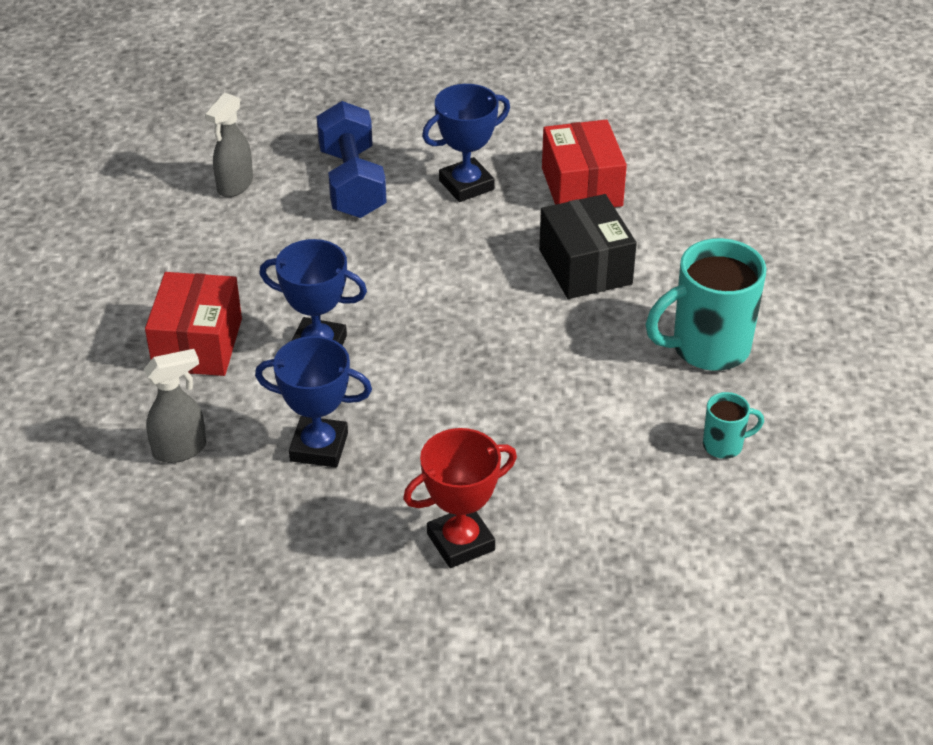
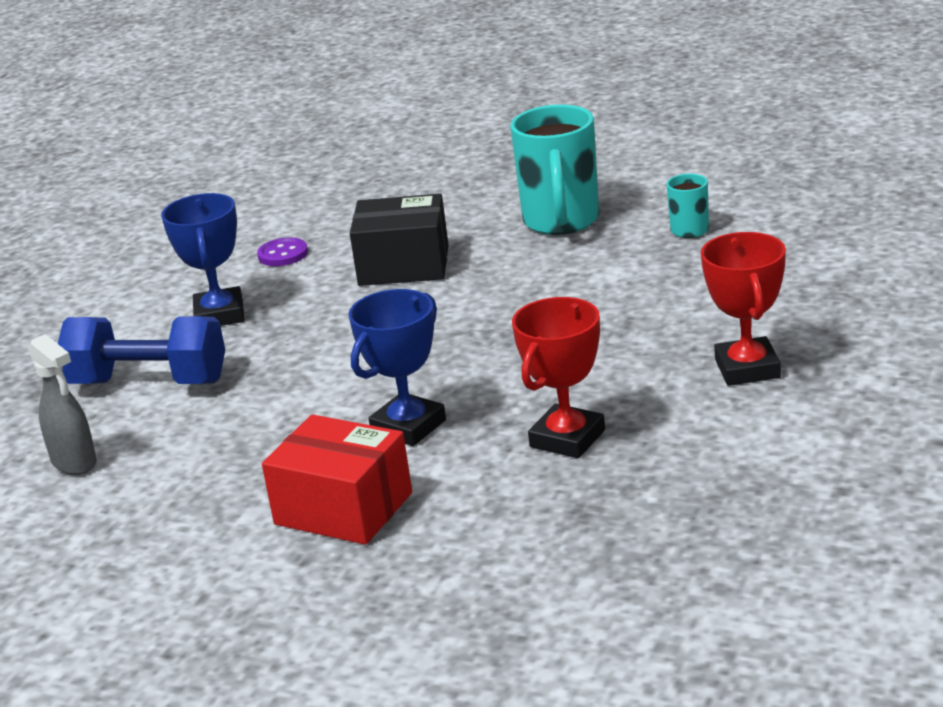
camera: 65 degrees left, 15 degrees down
(180, 449) = (516, 532): grey spray bottle -> none
(319, 447) = (567, 439): blue trophy -> red trophy
(581, 187) = (283, 254): red box -> purple button

